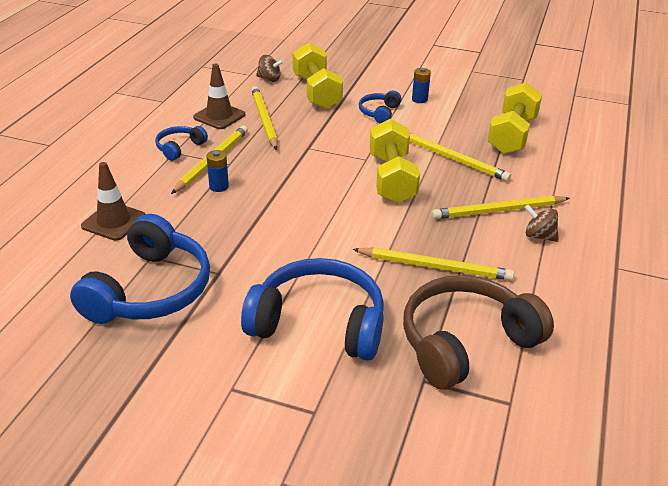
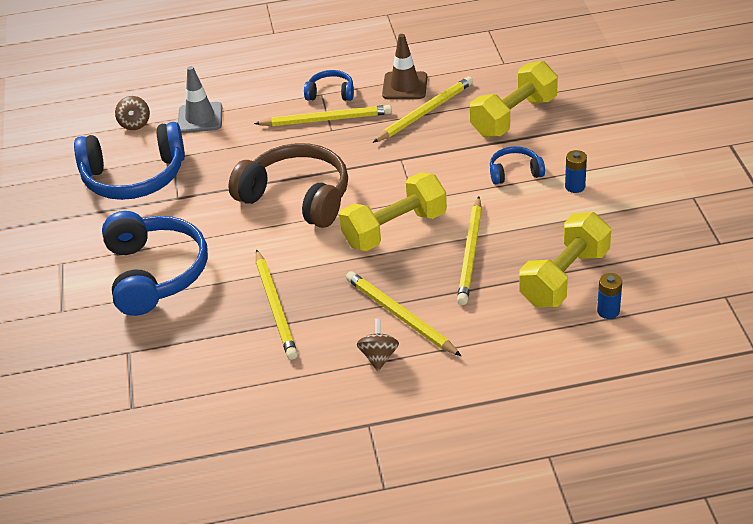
camera: 65 degrees right, 5 degrees up
(114, 221) = (200, 118): brown traffic cone -> grey traffic cone
(219, 186) = (291, 142): blue battery -> blue battery (608, 311)
(269, 79) = (508, 78): brown spinning top -> brown spinning top (135, 124)
(466, 342) = (187, 360): brown headphones -> brown headphones (297, 197)
(512, 135) = (564, 278): yellow dumbbell -> yellow dumbbell turned 45 degrees counterclockwise

